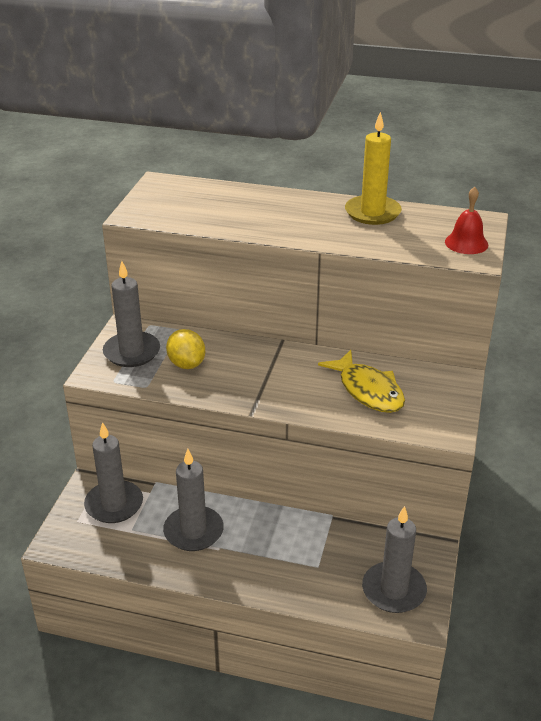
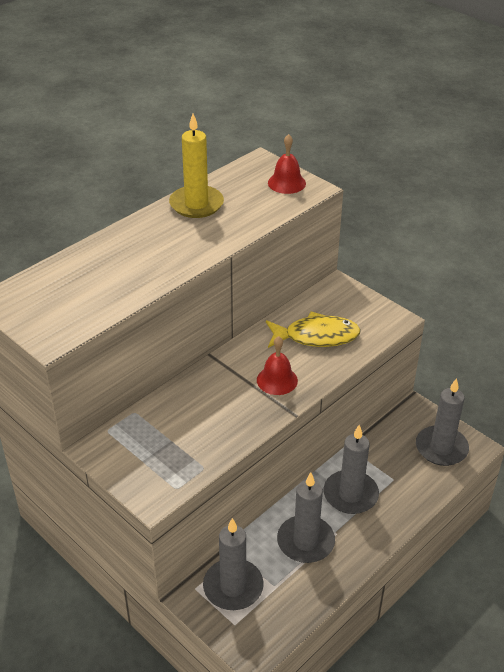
camera: 60 degrees left, 5 degrees up
(132, 352) = (141, 458): grey candle -> grey candle (350, 494)
(186, 364) = (193, 427): yellow lemon -> none
(285, 388) = (277, 380): none -> red bell

